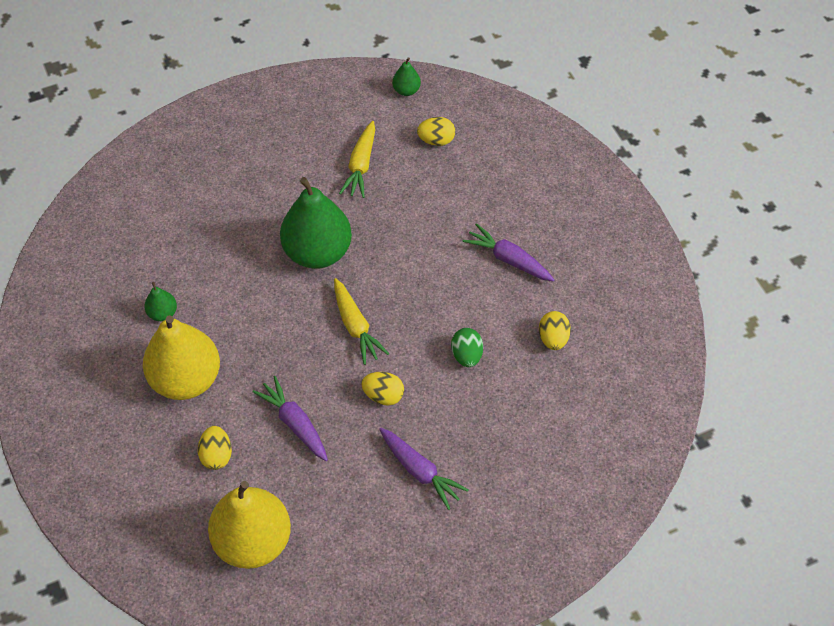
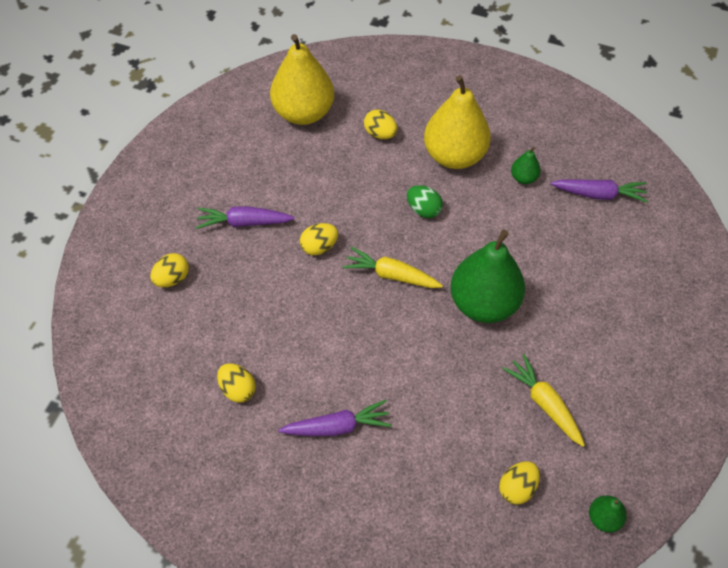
camera: 135 degrees right, 0 degrees up
(294, 423) = (356, 186): purple carrot -> purple carrot (599, 194)
(466, 355) = (291, 321): green egg -> green egg (423, 210)
(525, 470) = (172, 279): none -> yellow egg

